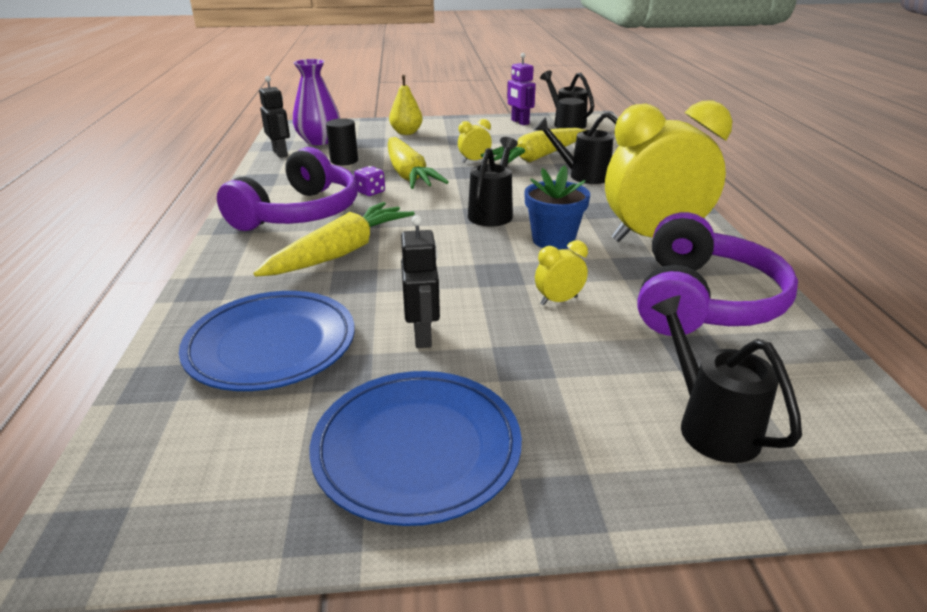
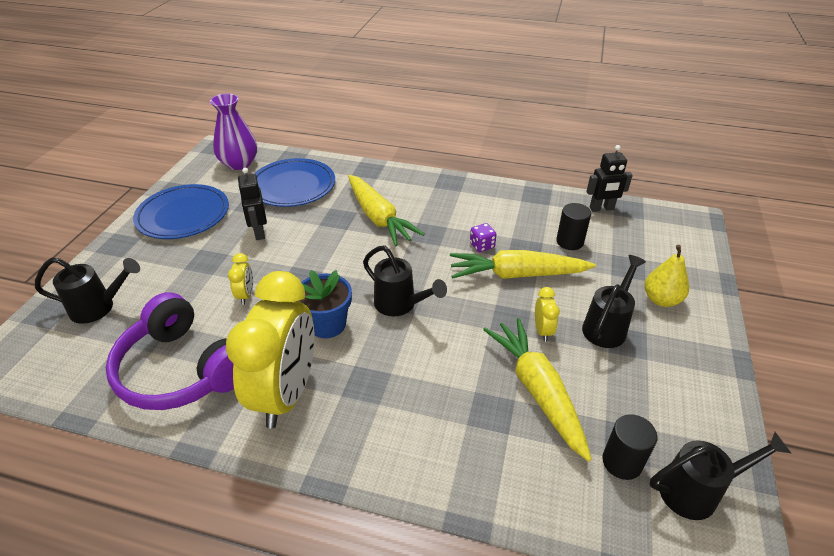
camera: 110 degrees right, 10 degrees up
(299, 213) = (455, 207): purple headphones -> none
(319, 141) = (638, 234): purple vase -> purple vase (239, 163)
(423, 335) = (259, 232): black robot -> black robot turned 60 degrees clockwise
(519, 122) = (706, 429): purple robot -> none
(583, 176) = (461, 409): black watering can -> black watering can (607, 326)

